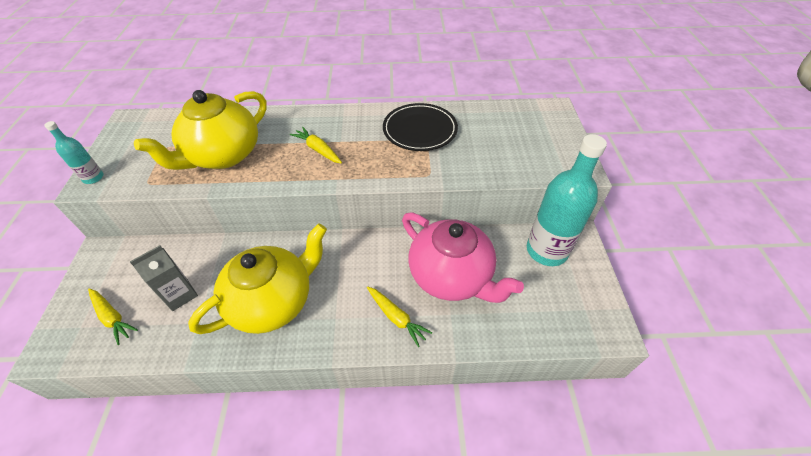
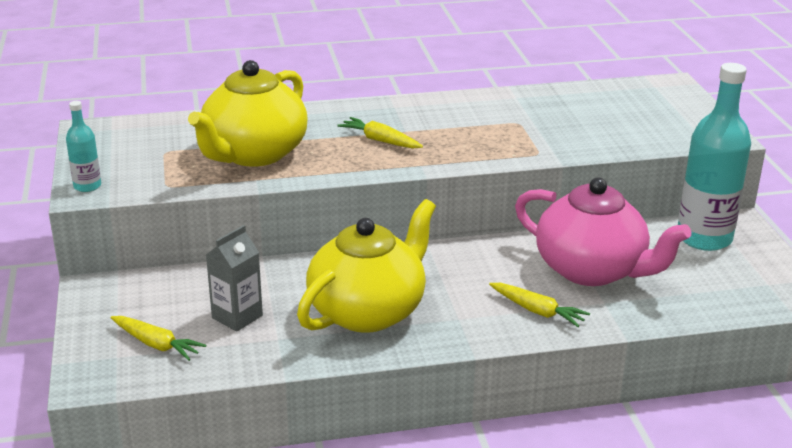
camera: 10 degrees left, 20 degrees down
(420, 130) = (506, 114): black plate -> none

